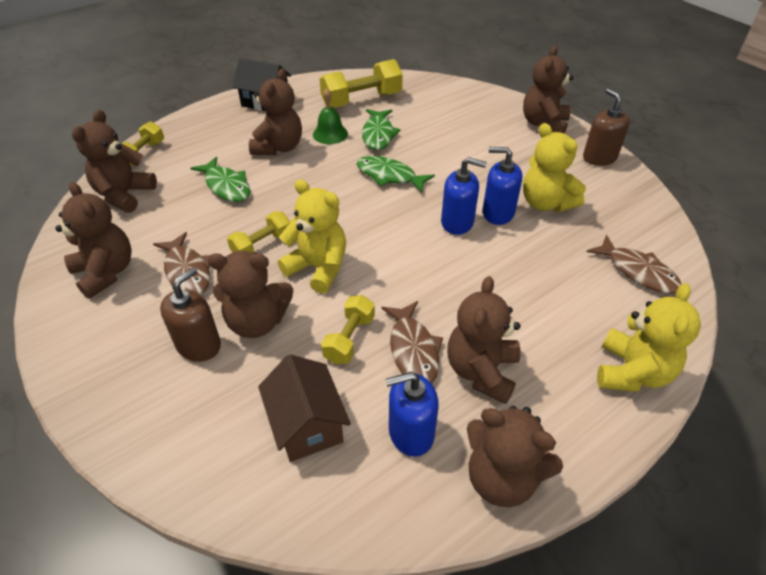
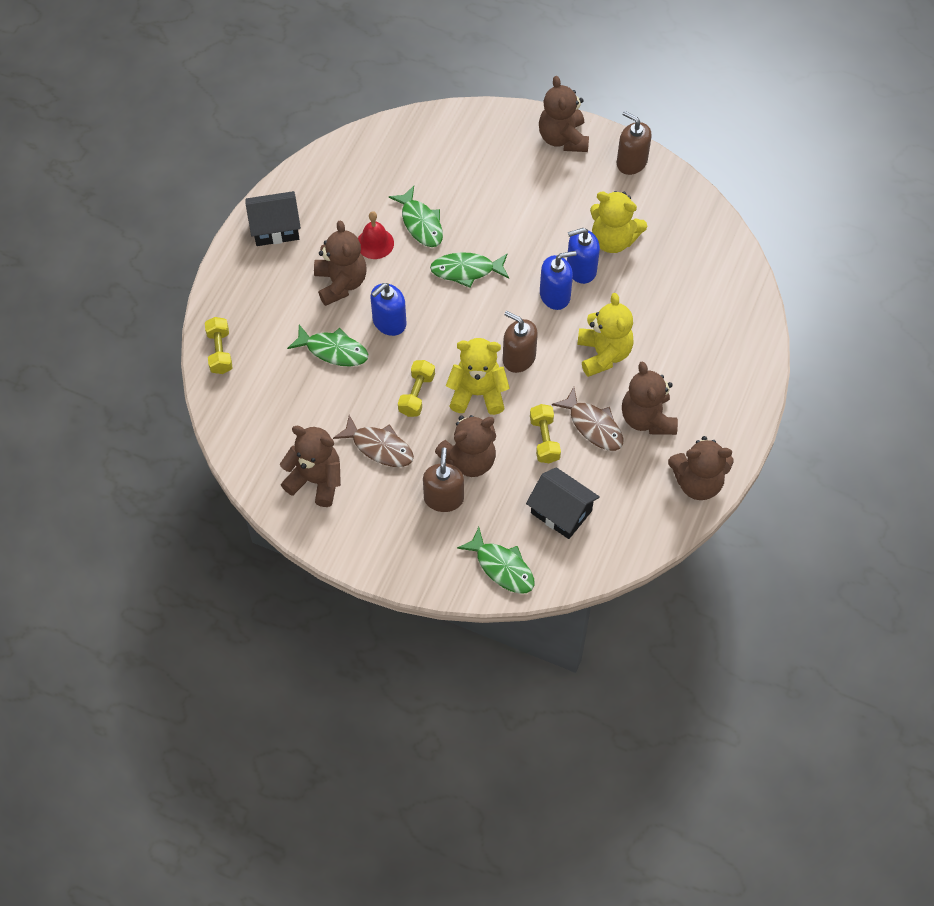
camera: 30 degrees left, 15 degrees up
(124, 195) = (252, 404): brown teddy bear -> none
(188, 452) = (502, 567): none -> green fish
(307, 424) = (561, 512): brown house -> black house
(330, 134) = (375, 243): green bell -> red bell
(361, 100) = (370, 182): yellow dumbbell -> none
(382, 256) = (519, 358): none -> brown soap dispenser
(411, 432) = (628, 483): blue soap dispenser -> blue soap dispenser (389, 322)
(632, 372) = (742, 370): yellow teddy bear -> yellow teddy bear (603, 354)
(638, 272) = (713, 279): brown fish -> none

